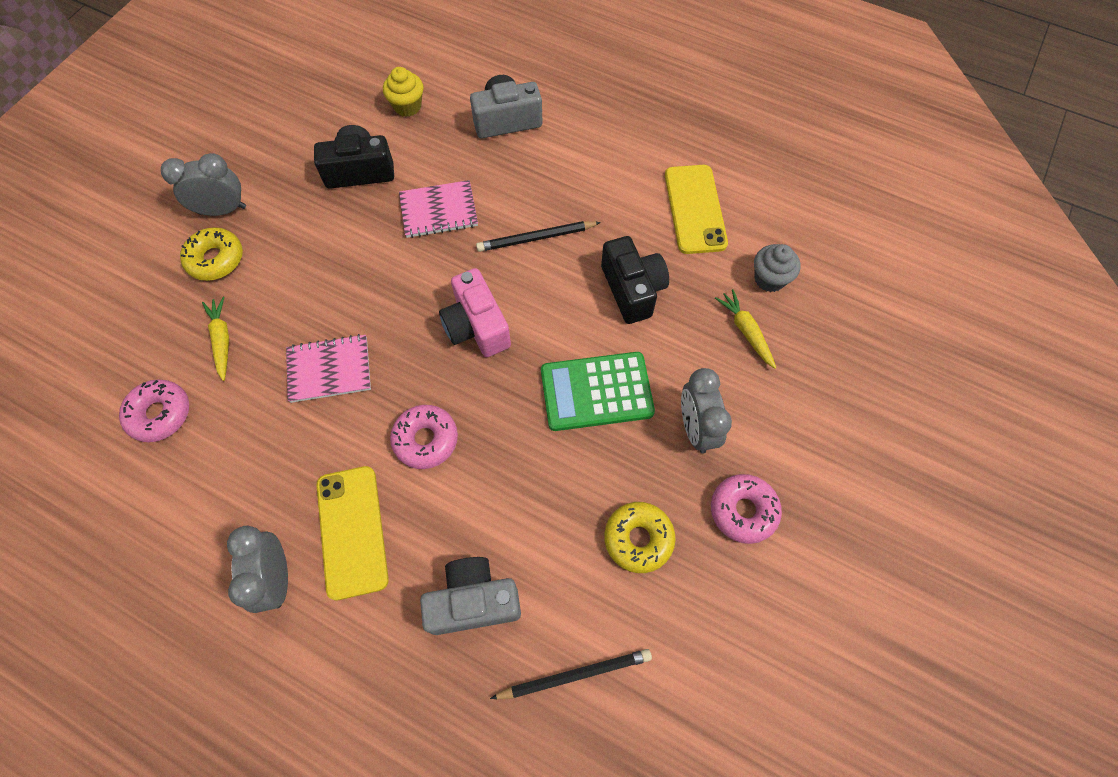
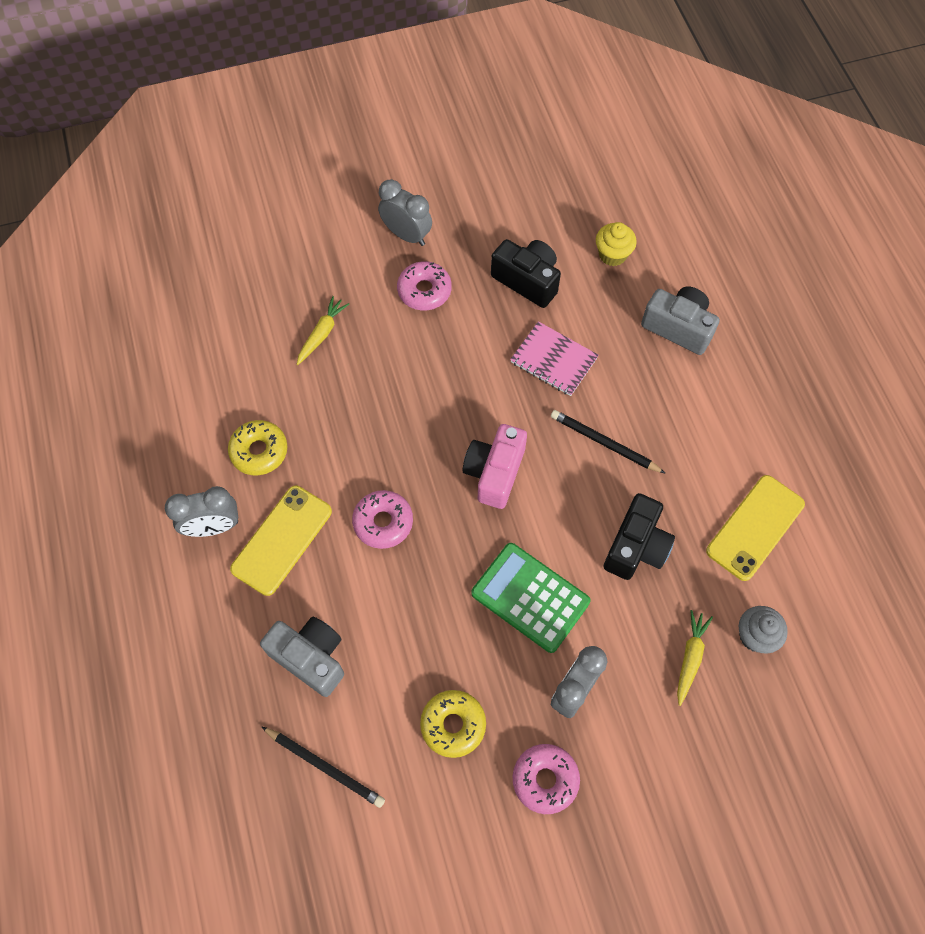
camera: 45 degrees right, 0 degrees up
(160, 414) = (242, 353): pink donut -> pink donut (424, 291)
(216, 259) = (369, 269): yellow donut -> yellow donut (259, 451)
(277, 578) = (213, 527): grey clock -> grey clock turned 135 degrees counterclockwise
(329, 369) = (368, 416): pink notebook -> none

